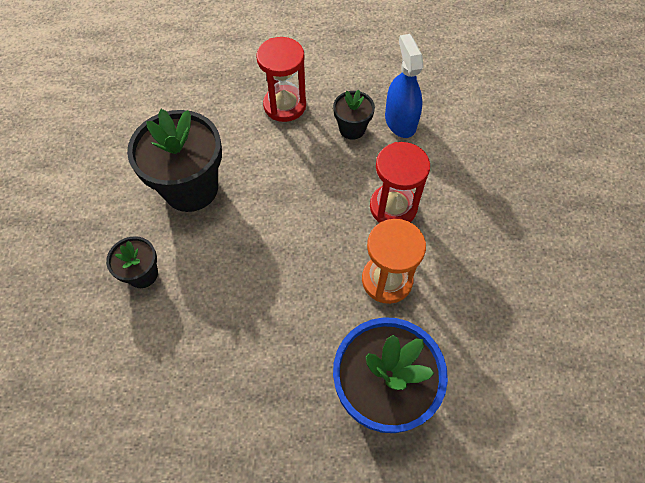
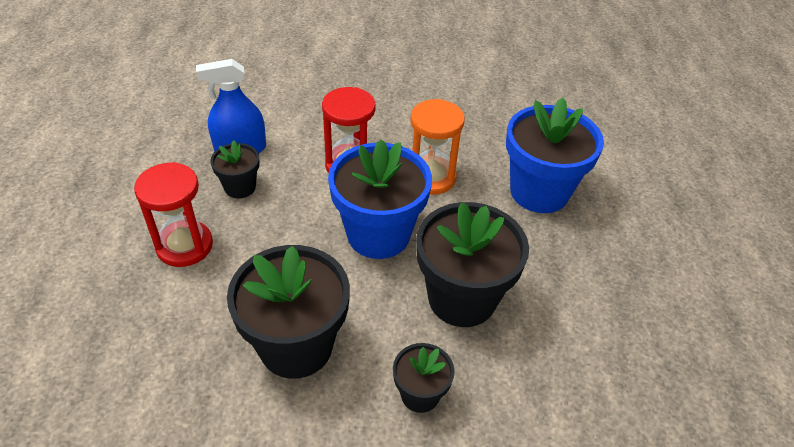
camera: 90 degrees left, 15 degrees down
(234, 307) = (462, 298): none -> black flower pot
(306, 236) = (378, 234): none -> blue flower pot

